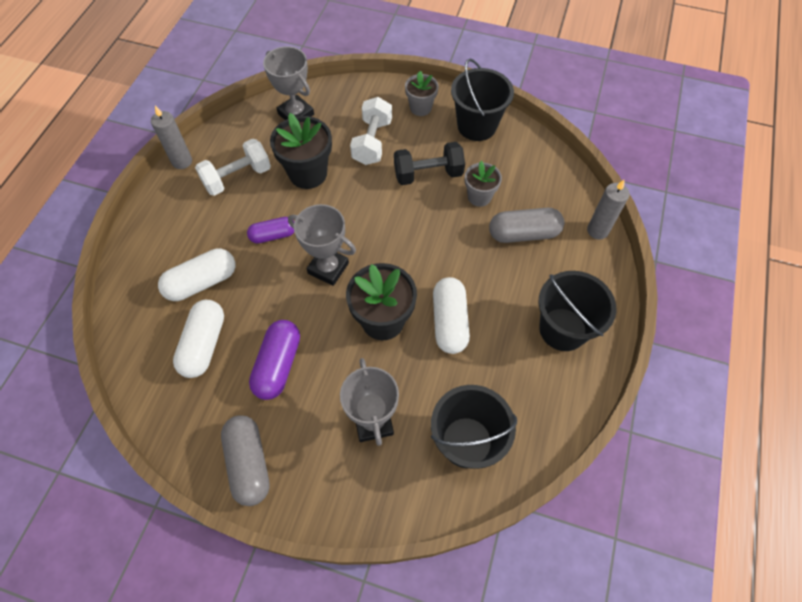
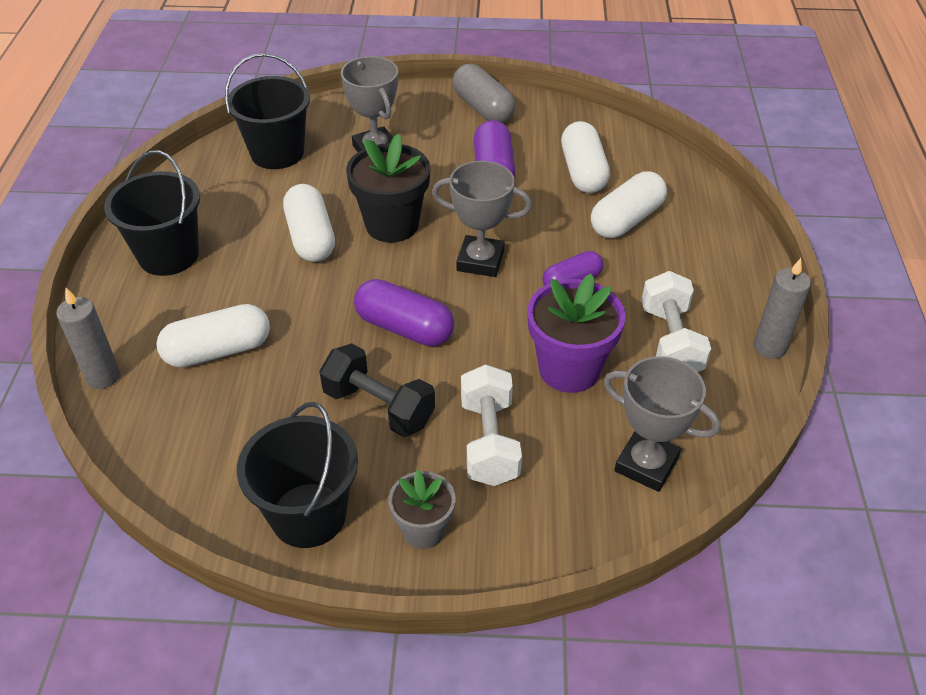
camera: 165 degrees right, 15 degrees down
(237, 178) = (670, 342): white dumbbell -> white dumbbell turned 45 degrees counterclockwise
(308, 173) = (569, 369): black flower pot -> purple flower pot
(398, 224) = (404, 328): none -> purple capsule
(428, 174) = (379, 407): black dumbbell -> black dumbbell turned 60 degrees clockwise
(479, 197) = (290, 389): grey flower pot -> none
(523, 233) = (218, 351): grey capsule -> white capsule

